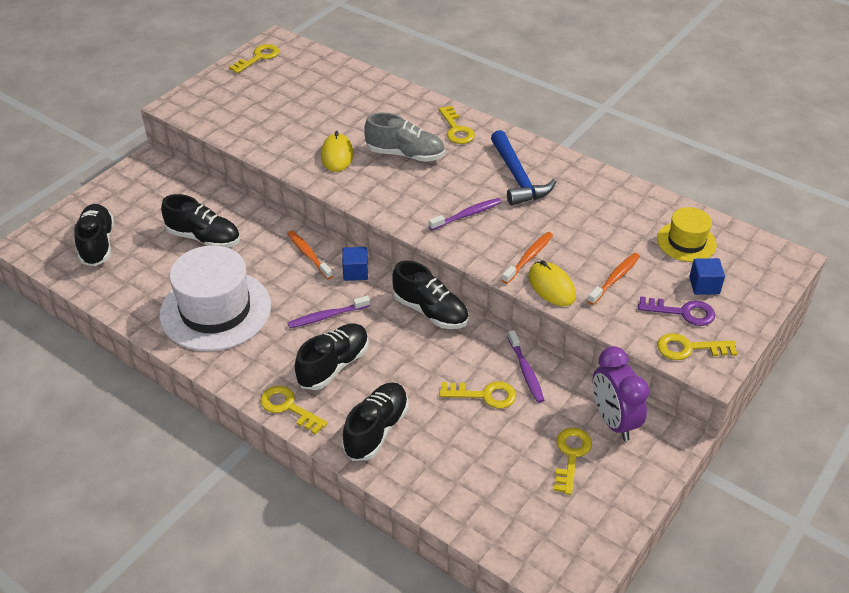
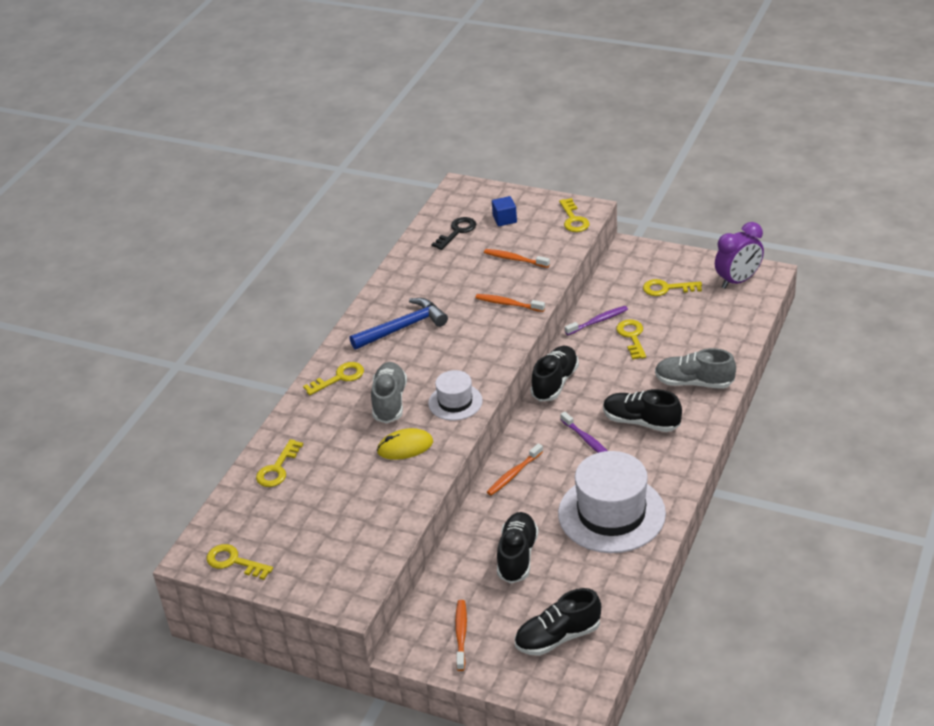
camera: 100 degrees left, 5 degrees down
(142, 191) = (461, 634): none -> orange toothbrush
(288, 407) = (697, 435): yellow key -> yellow key (277, 468)
(355, 272) = (525, 438): blue cube -> none
(376, 430) = (694, 382): black shoe -> grey shoe
(383, 194) = (455, 402): none -> white hat
(467, 215) = (466, 346): purple toothbrush -> none
(551, 286) = (537, 287): yellow mouse -> none
(613, 421) = (626, 275): purple clock -> purple clock (738, 281)
(682, 312) = (538, 225): purple key -> none
(686, 242) = (457, 232): yellow hat -> black key

